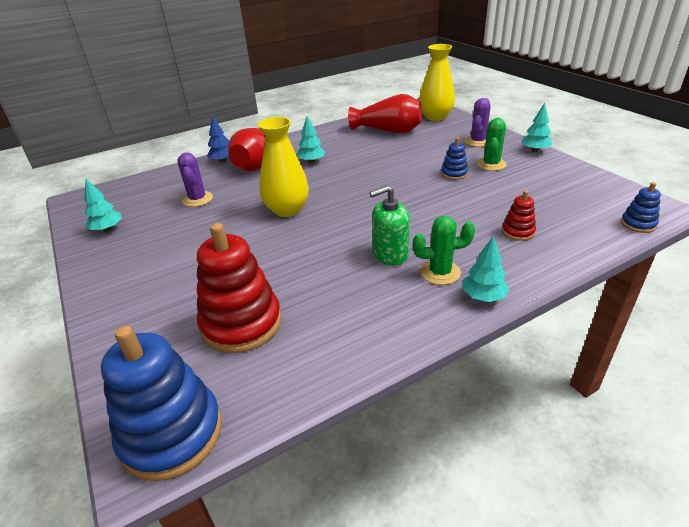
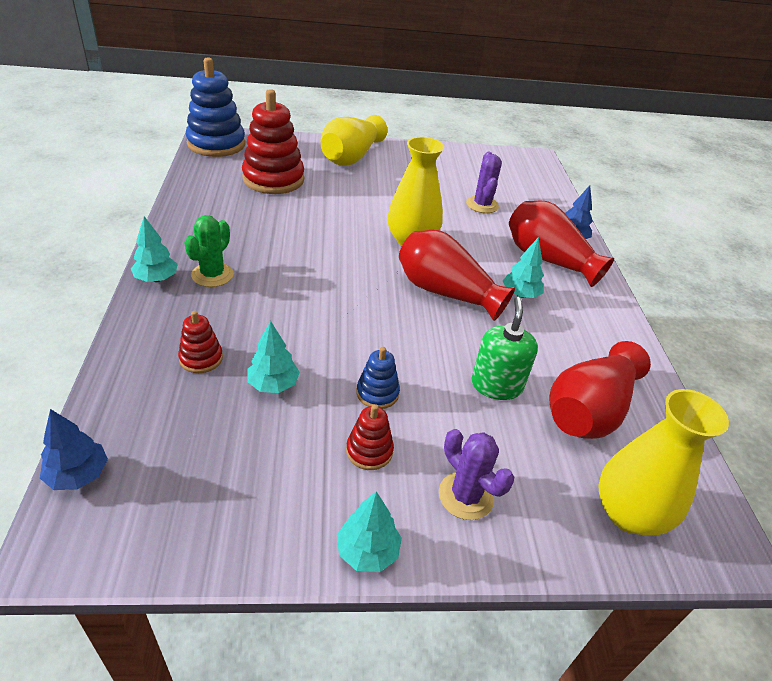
camera: 110 degrees right, 5 degrees up
(107, 229) = (463, 161): turquoise tree -> turquoise tree (273, 384)
(140, 295) = (351, 157): none -> yellow vase
(197, 199) = (482, 205): purple cactus -> purple cactus turned 75 degrees clockwise
(338, 181) = (446, 292): none -> red vase
(390, 254) = (270, 263): green soap dispenser -> green soap dispenser (496, 385)
(491, 164) = (369, 451): green cactus -> red stacking toy
(638, 224) = (78, 475): blue stacking toy -> blue tree

